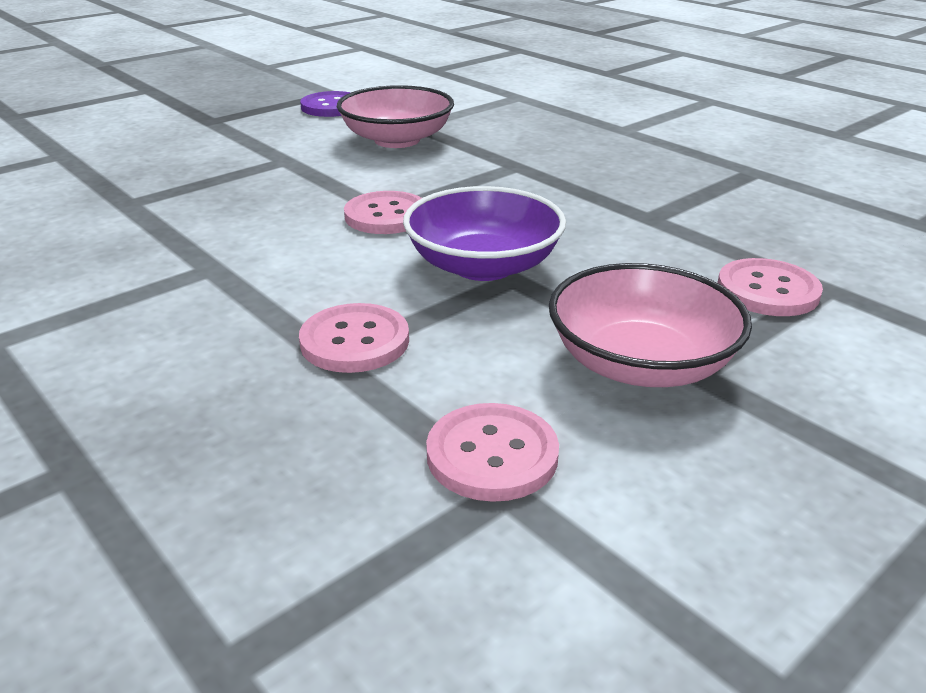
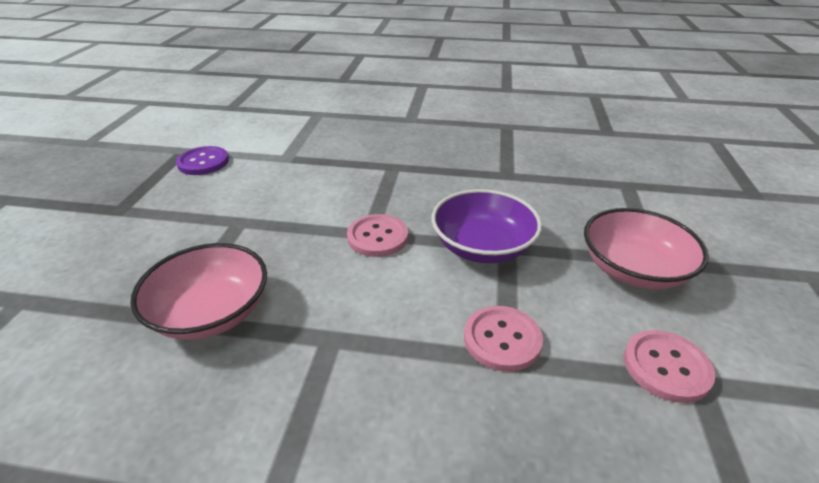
camera: 40 degrees left, 5 degrees up
(397, 140) = (293, 174): pink bowl -> pink bowl (211, 312)
(767, 291) = (612, 197): pink button -> none

